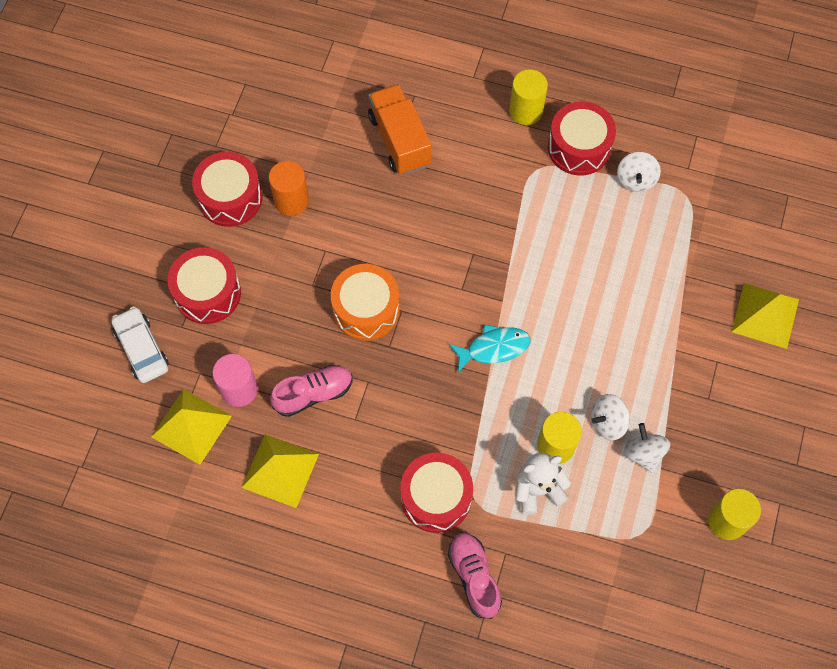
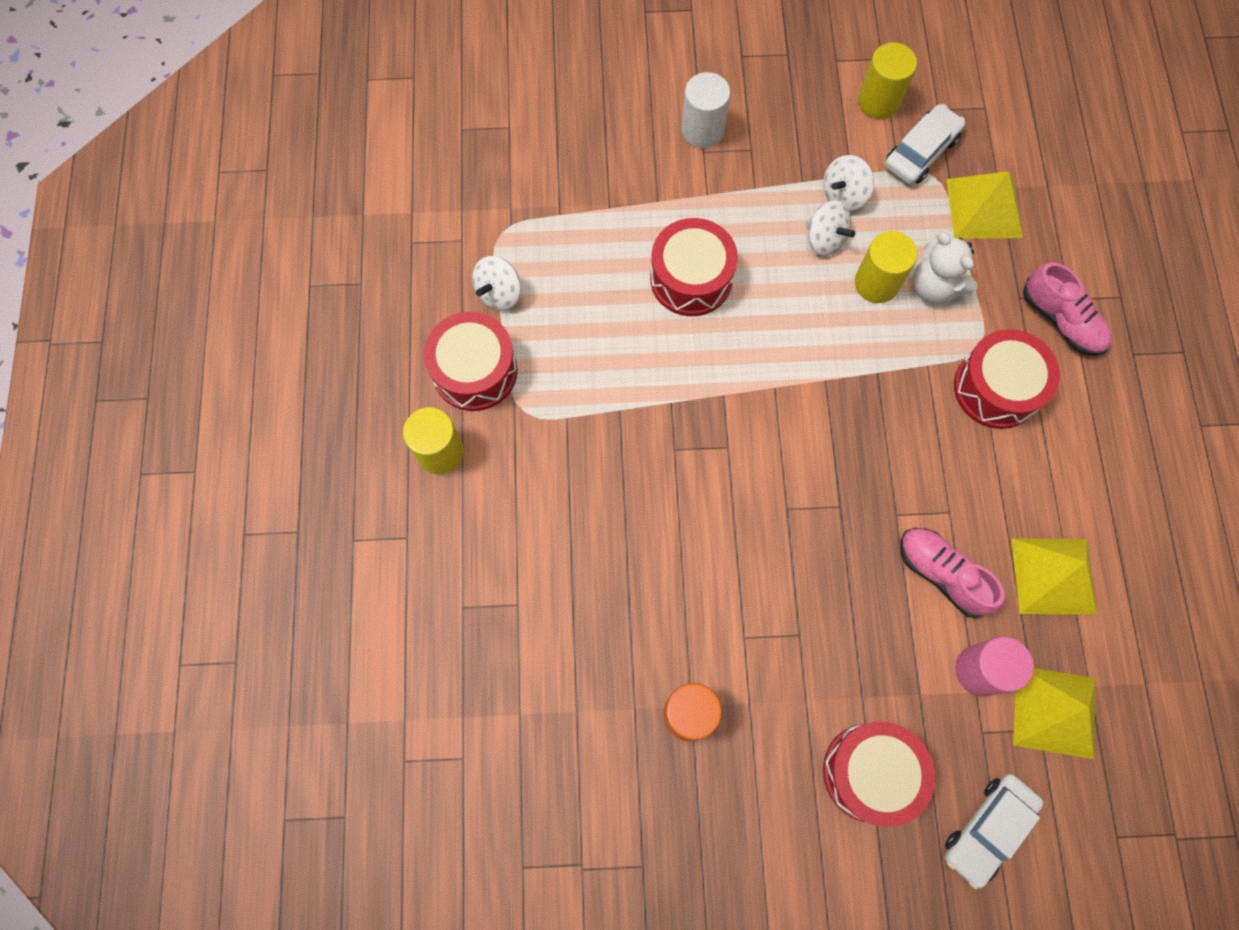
camera: 110 degrees left, 5 degrees up
(230, 198) = (717, 805): red drum -> red drum (691, 278)
(366, 309) = (804, 552): orange drum -> none
(400, 140) = (542, 601): orange truck -> none
(474, 577) = (1061, 320): pink shoe -> pink shoe turned 90 degrees counterclockwise
(493, 348) = (789, 385): turquoise fish -> none
(635, 180) = (499, 293): white spinning top -> white spinning top turned 135 degrees clockwise
(666, 534) = (921, 152): none -> white car
(738, 368) = (702, 130): none -> white cylinder
(765, 315) = (627, 118): yellow pyramid -> yellow pyramid (984, 208)

